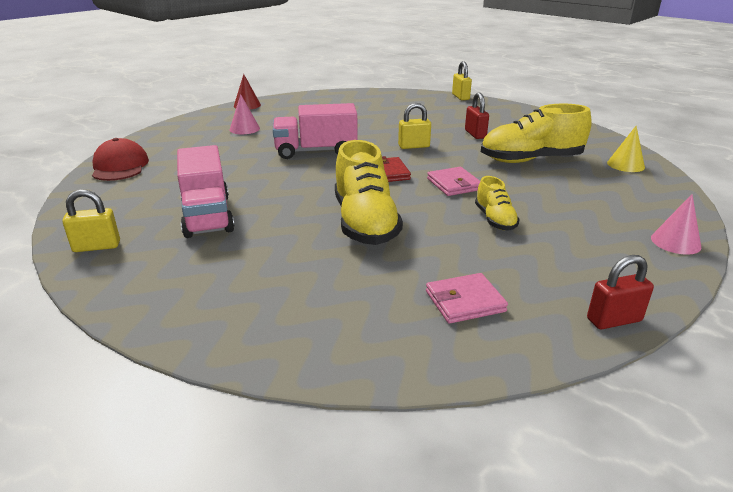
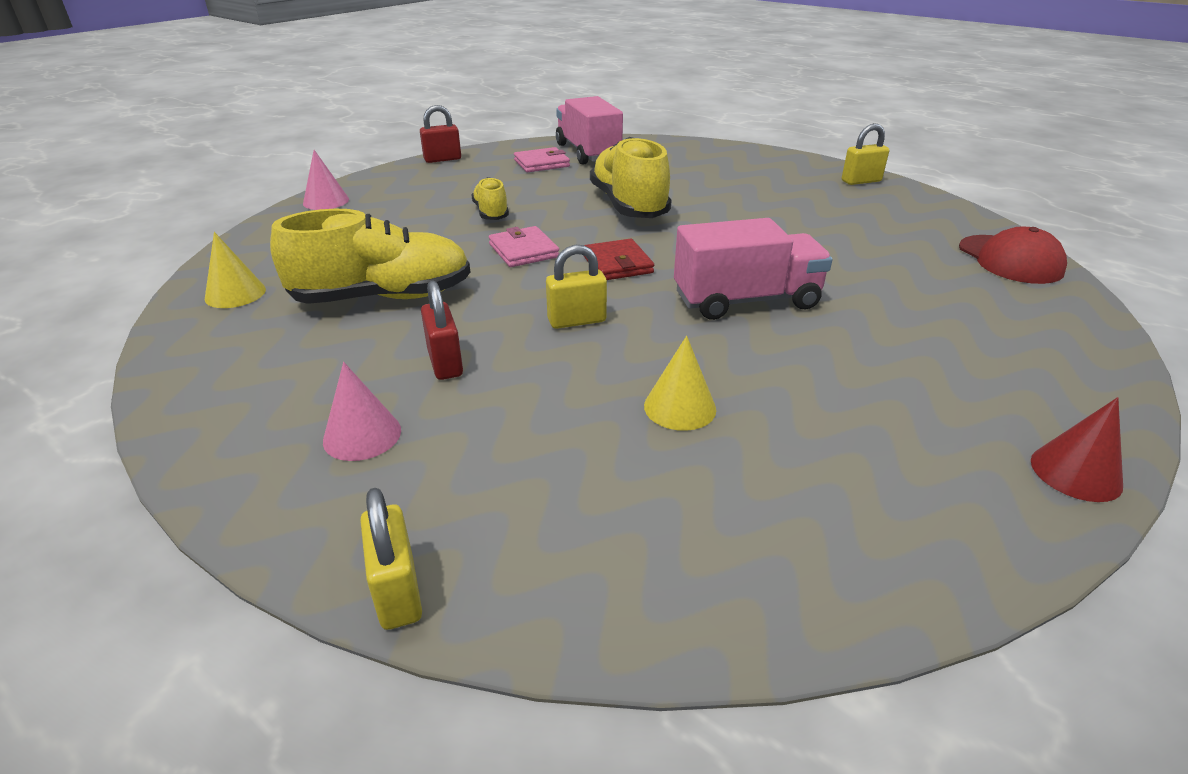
camera: 175 degrees right, 5 degrees up
(207, 216) = (797, 206): pink truck -> pink truck (588, 153)
(244, 129) = (942, 357): pink cone -> pink cone (362, 435)
(372, 120) = (680, 407): none -> yellow cone

